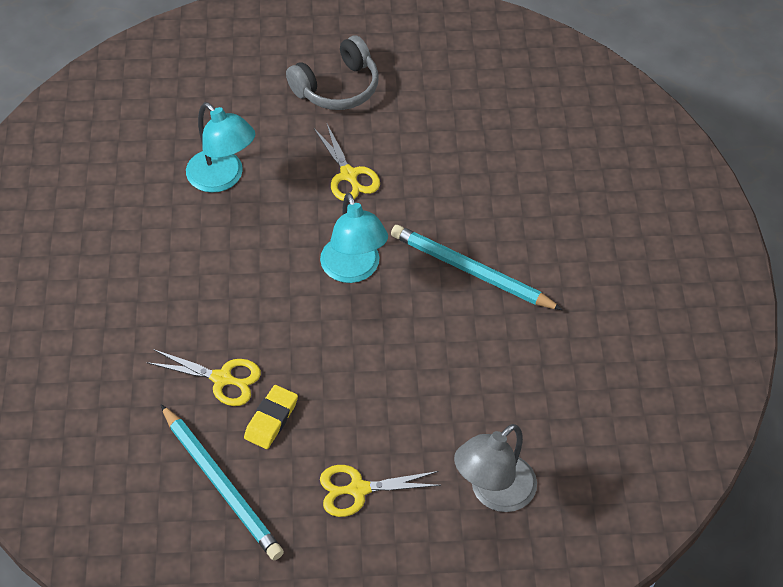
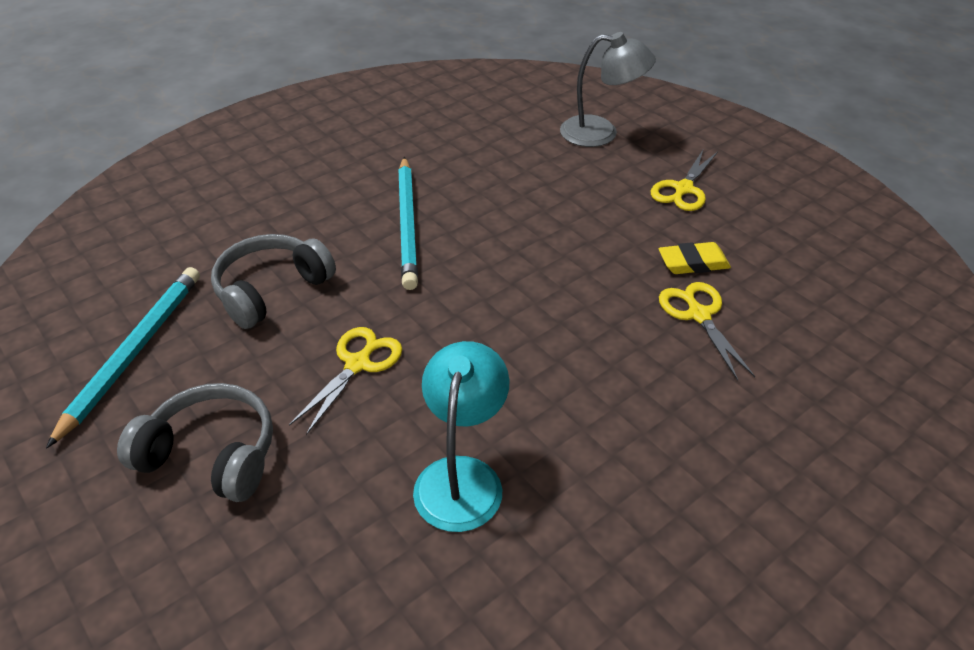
camera: 125 degrees left, 10 degrees down
(221, 485) = (783, 258): turquoise pencil -> turquoise pencil (133, 353)
(353, 270) = (482, 295): turquoise lamp -> none
(358, 489) = (683, 189): yellow scissors -> yellow scissors turned 75 degrees clockwise
(459, 164) = (271, 290): none -> grey headphones

